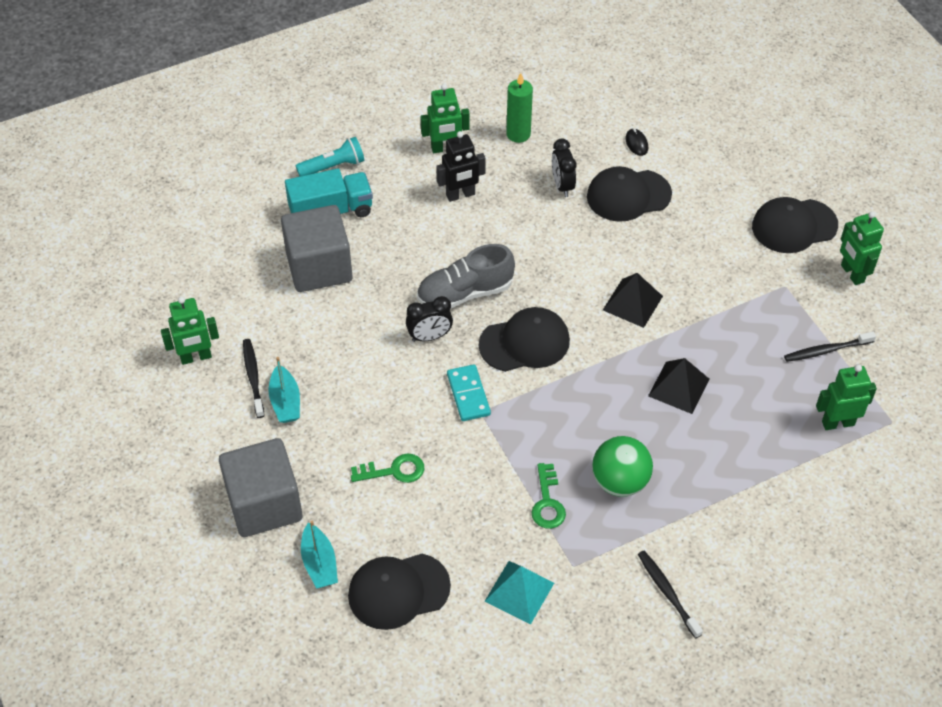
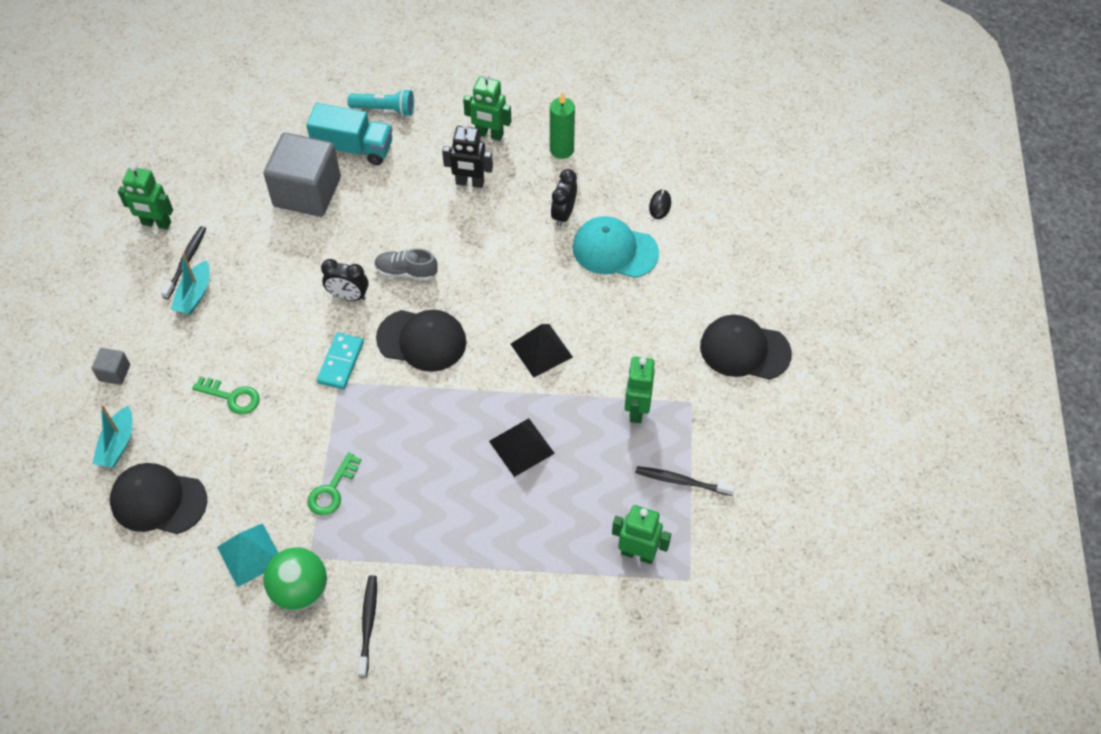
camera: 30 degrees right, 5 degrees up
(264, 504) = (114, 373): grey cube -> grey cube, size x0.43
(465, 293) = (406, 272): grey shoe -> grey shoe, size x0.65
(620, 481) = (405, 504): green ball -> green ball (300, 590)
(628, 195) = (615, 250): black cap -> turquoise cap
(852, 274) = (763, 421): green robot -> green robot (636, 409)

